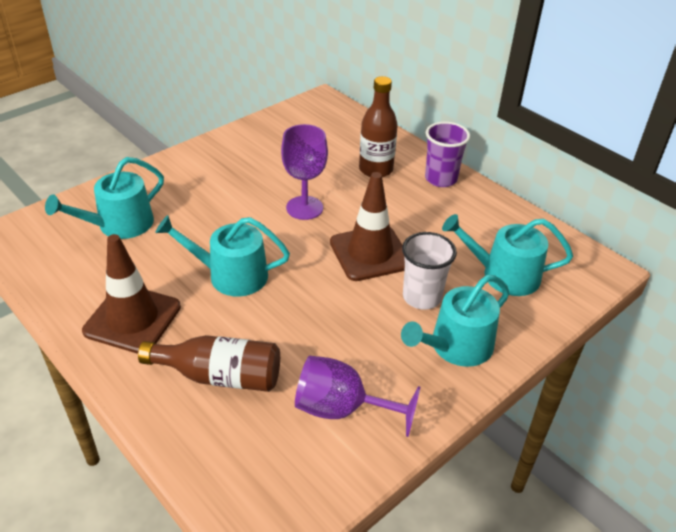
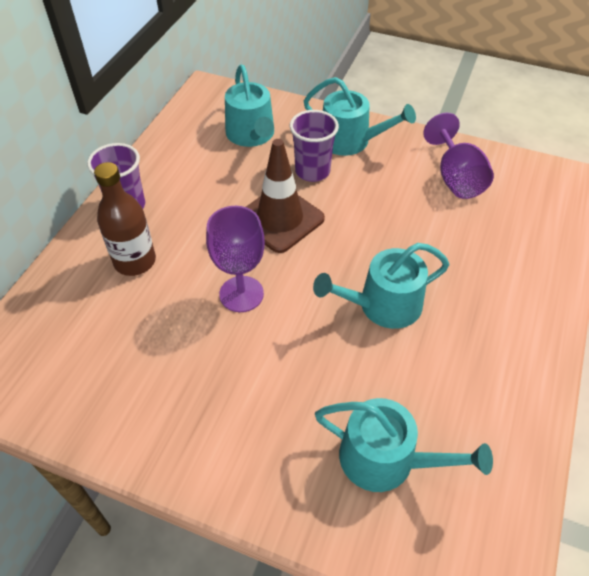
camera: 115 degrees left, 10 degrees up
(132, 319) = (494, 350): brown traffic cone -> none
(220, 376) = (491, 254): brown bottle -> none
(230, 275) = (383, 305): turquoise watering can -> turquoise watering can turned 90 degrees clockwise
(422, 297) = (312, 171): white cup -> purple cup

